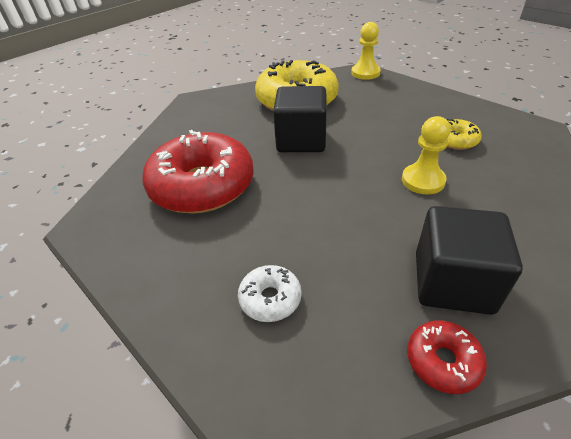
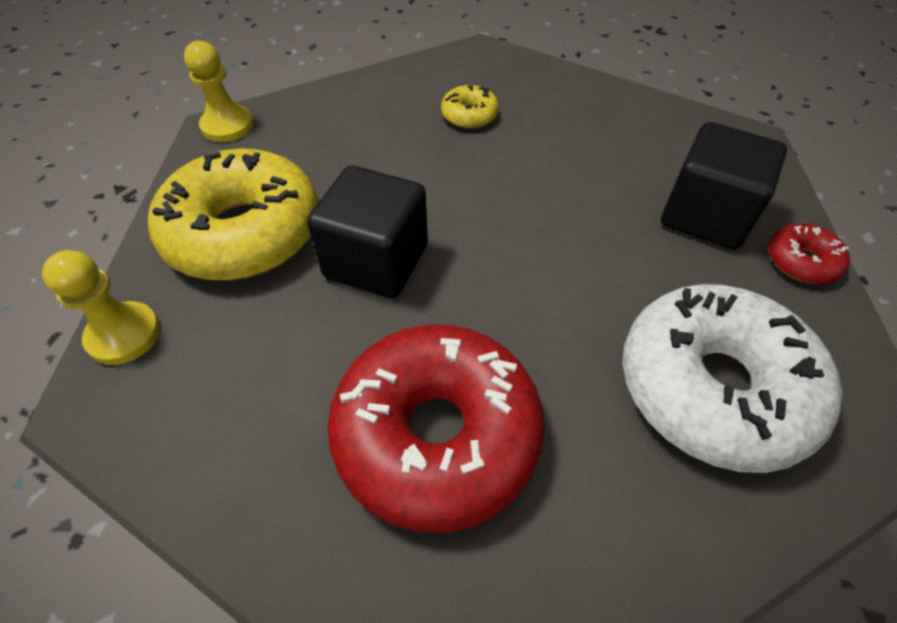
camera: 75 degrees left, 10 degrees up
(270, 299) = (713, 387): white donut -> white donut, size x2.28
(423, 180) = (536, 173): yellow pawn -> yellow pawn (124, 335)

